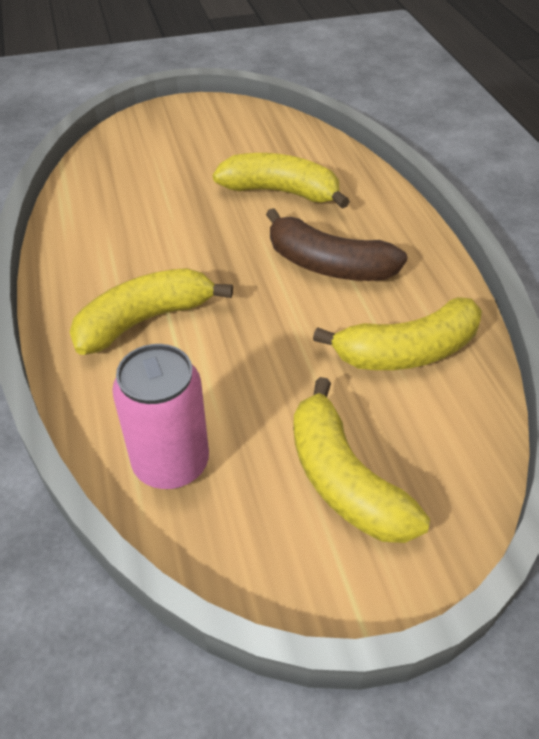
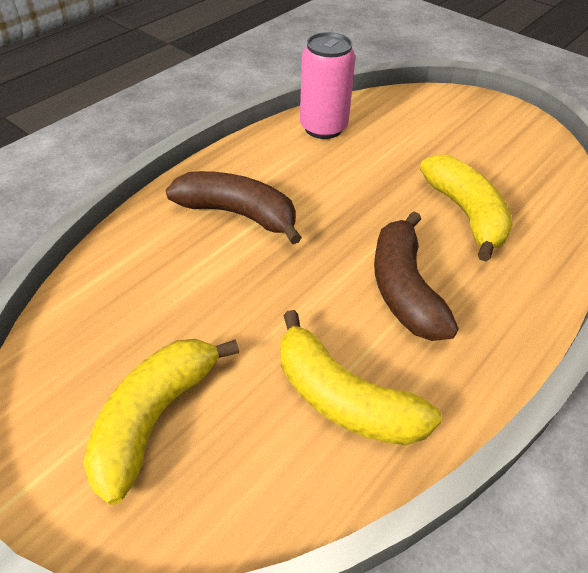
camera: 55 degrees right, 0 degrees up
(144, 320) = (238, 214): yellow banana -> brown banana
(171, 463) = (108, 299): pink can -> pink can (323, 128)

